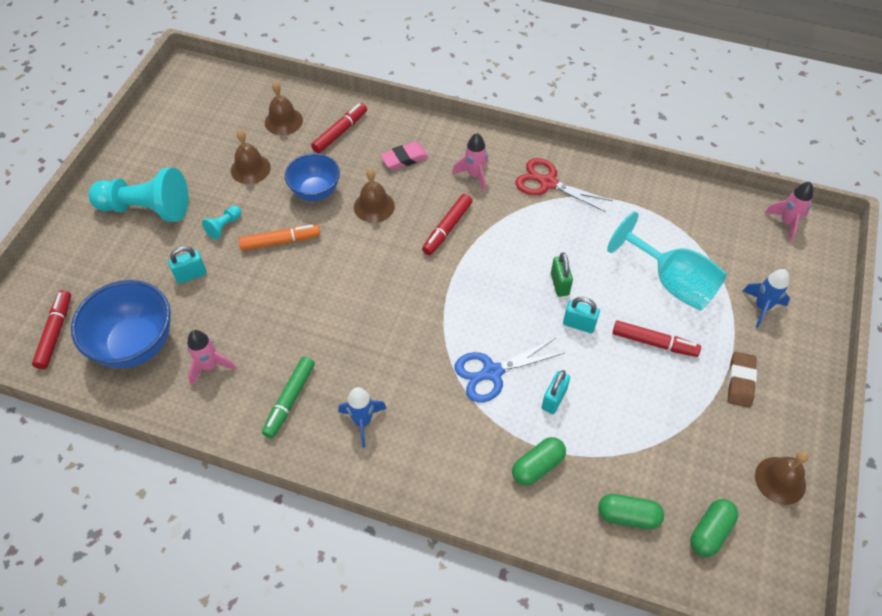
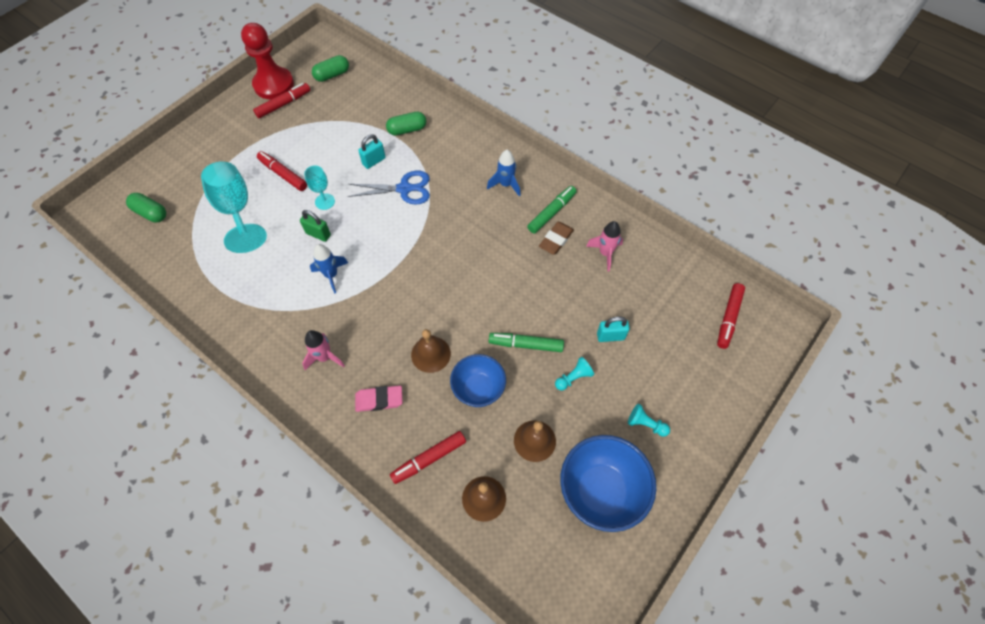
camera: 160 degrees left, 5 degrees up
(135, 344) = (662, 288): blue bowl -> blue bowl (600, 491)
(147, 209) = (645, 424): turquoise pawn -> turquoise pawn, size x0.43
(280, 241) = (526, 344): orange marker -> green marker
(447, 228) = (378, 310): red marker -> red marker (283, 104)
(548, 183) = (266, 326): red scissors -> none
(559, 284) = (318, 234): green padlock -> green padlock turned 75 degrees counterclockwise
(579, 324) = (325, 201): turquoise padlock -> turquoise goblet
(628, 516) = (371, 93): green capsule -> green capsule (151, 213)
(740, 381) = (249, 136): brown eraser -> brown eraser (556, 240)
(762, 307) = (191, 174): blue rocket -> blue rocket (331, 275)
(780, 480) = (274, 85): brown bell -> red pawn
(787, 223) = (110, 227): pink rocket -> none

